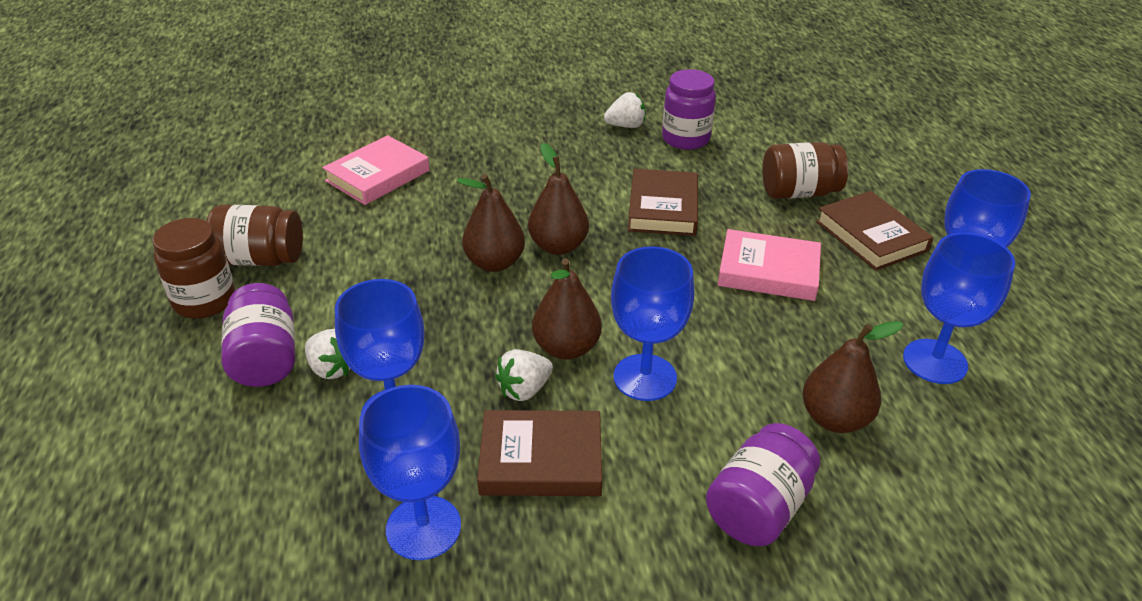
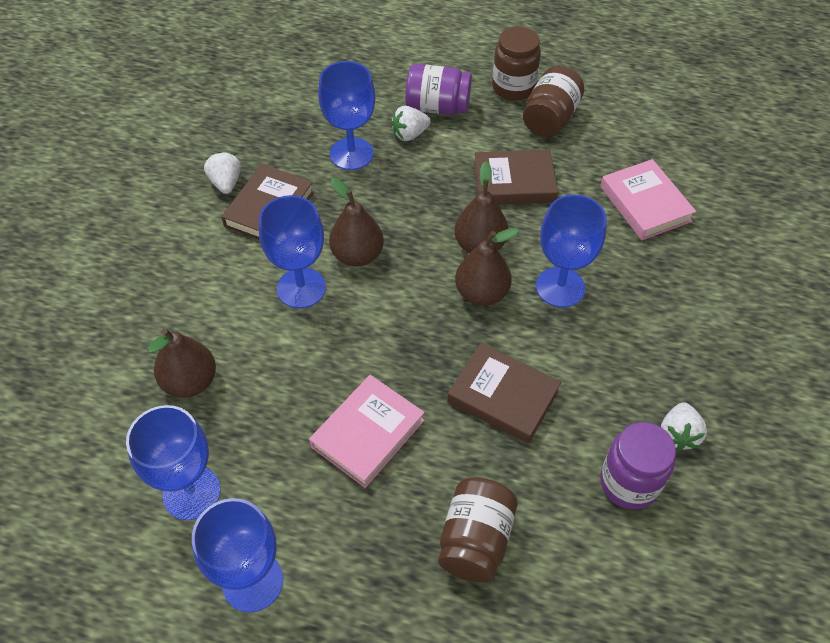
camera: 115 degrees right, 15 degrees up
(423, 527) = (259, 147): blue goblet -> blue goblet (560, 287)
(524, 389) = (332, 219): white strawberry -> white strawberry (226, 183)
(758, 507) = (160, 298): purple jar -> none
(871, 236) = (369, 562): brown book -> brown book (514, 182)

